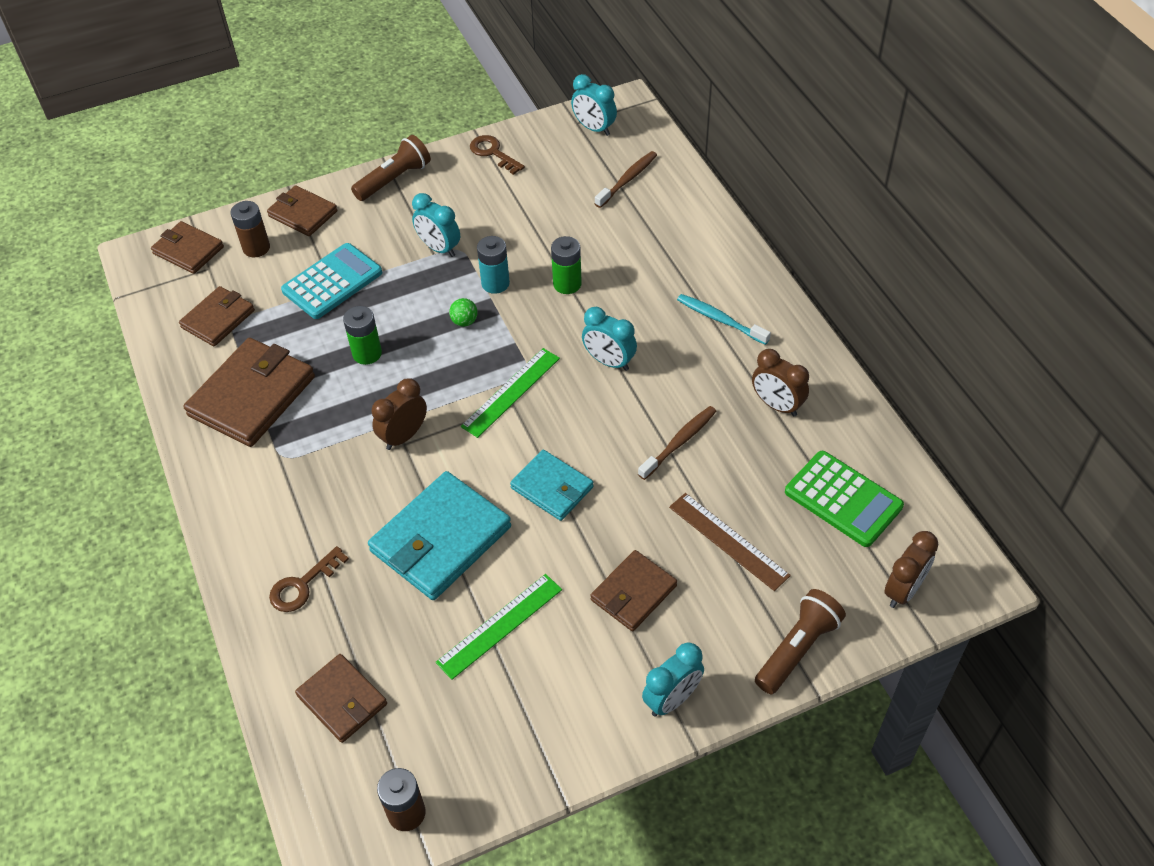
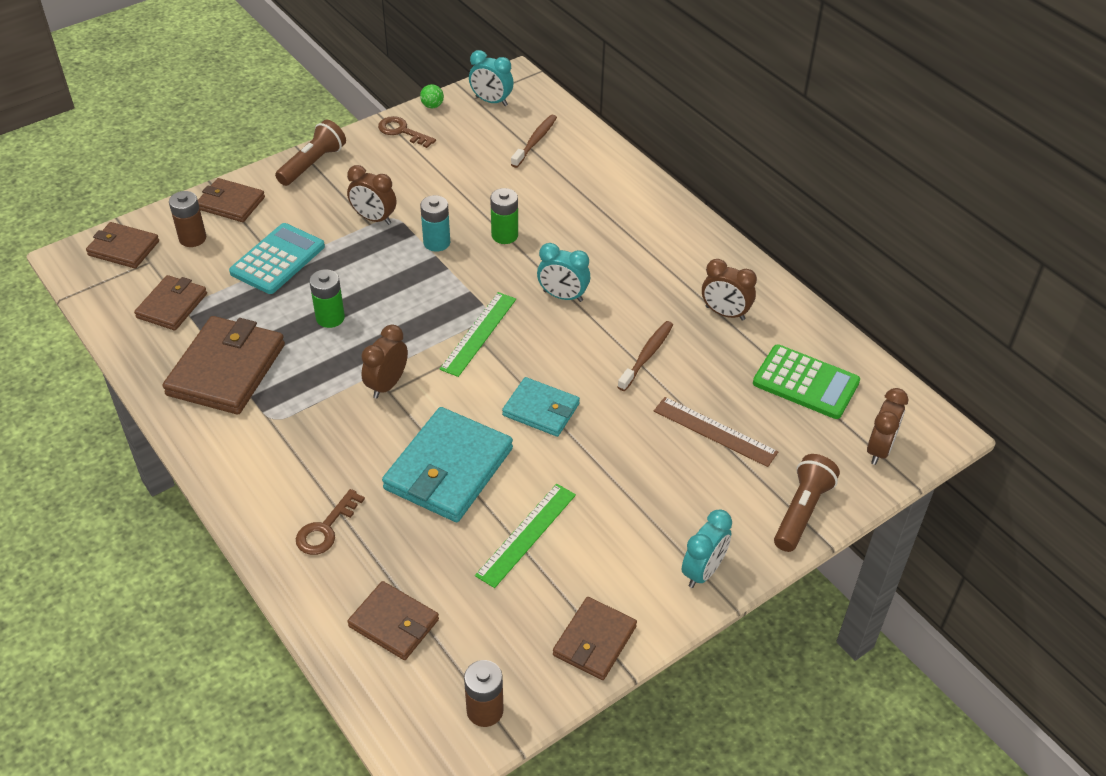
camera: 15 degrees left, 5 degrees down
(439, 248) = (374, 218): turquoise clock -> brown clock
(464, 321) = (417, 279): green ball -> green ball (432, 106)
(633, 593) = (642, 487): brown wallet -> brown wallet (594, 641)
(720, 320) = (654, 249): turquoise toothbrush -> none

